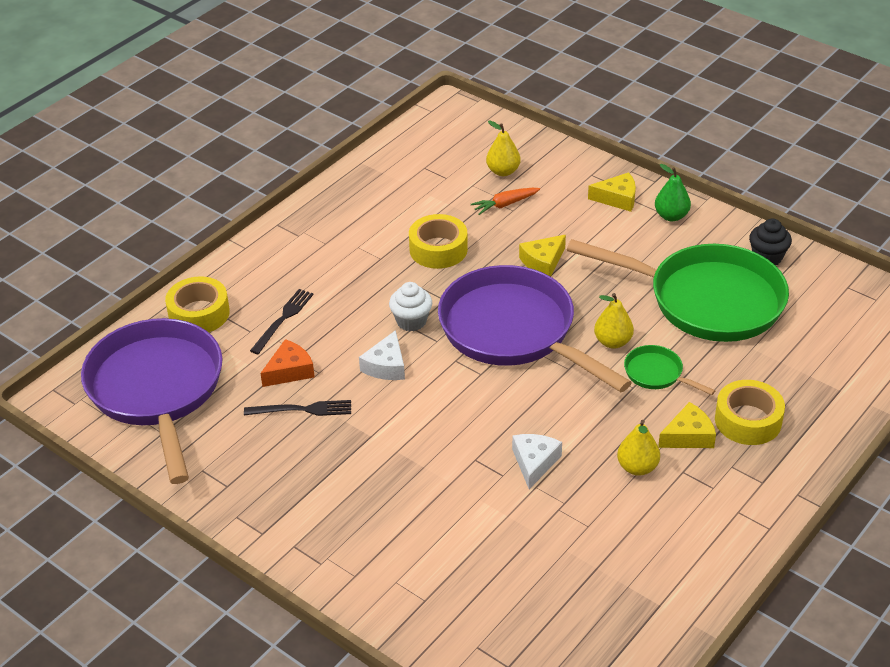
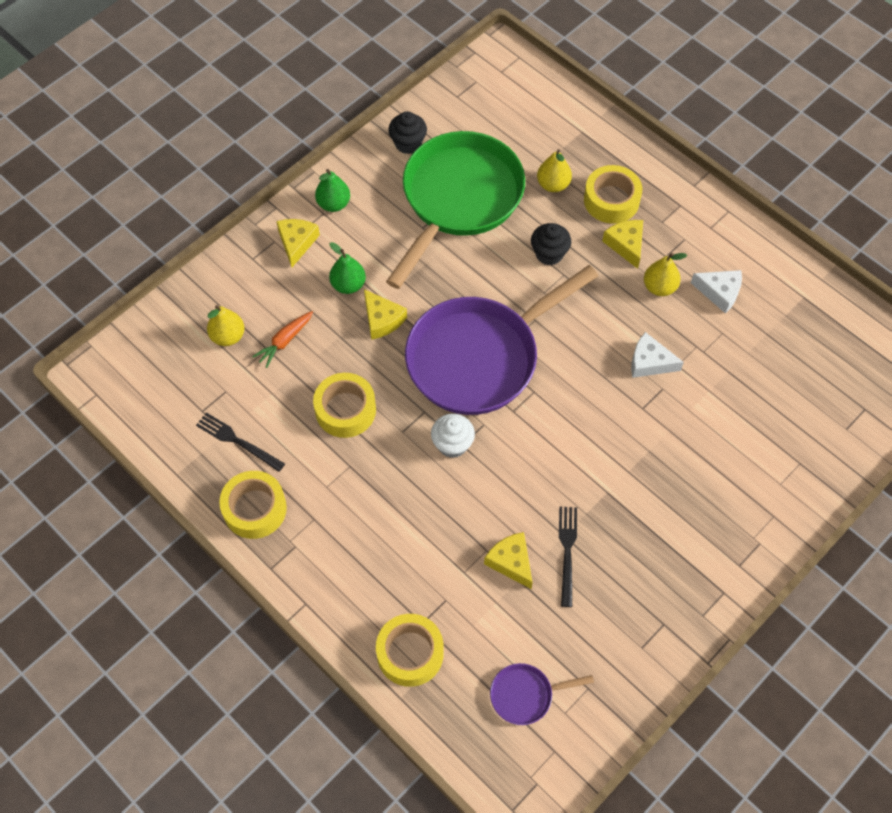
camera: 85 degrees left, 20 degrees up
(157, 390) = (525, 695): purple pan -> purple pan, size x0.42
(283, 319) = (432, 566): black fork -> black fork (238, 441)
(289, 371) = (511, 562): orange cheese -> yellow cheese
(332, 208) = (254, 509): none -> yellow tape
(386, 366) = (514, 472): white cheese -> white cheese (719, 292)
(505, 204) = (285, 341): orange carrot -> orange carrot turned 60 degrees clockwise
(577, 236) = (348, 285): none -> green pear
(613, 342) = (504, 280): yellow pear -> yellow pear (553, 184)
(657, 374) = (549, 254): green pan -> black cupcake

